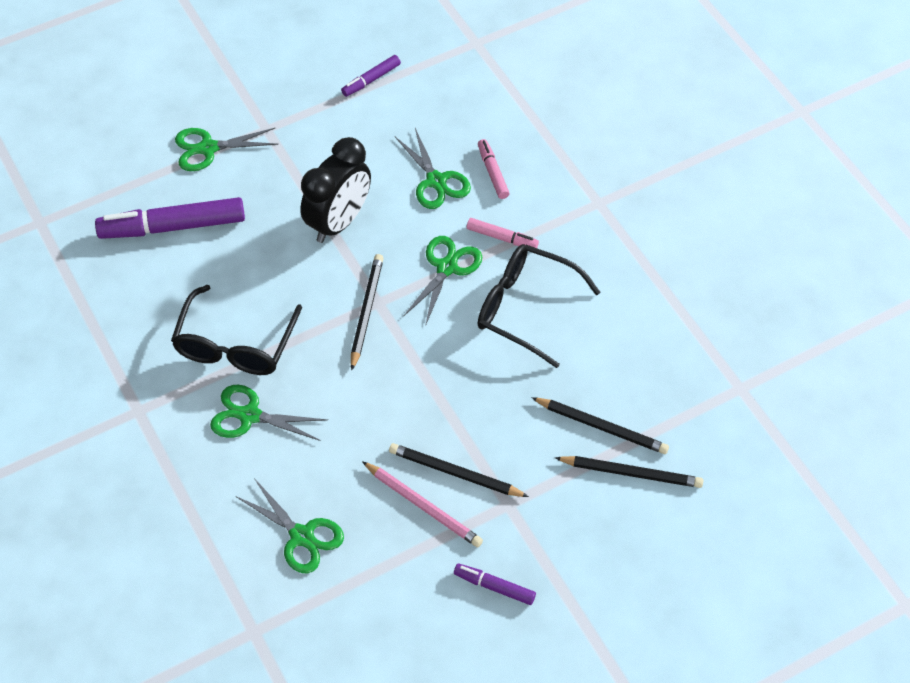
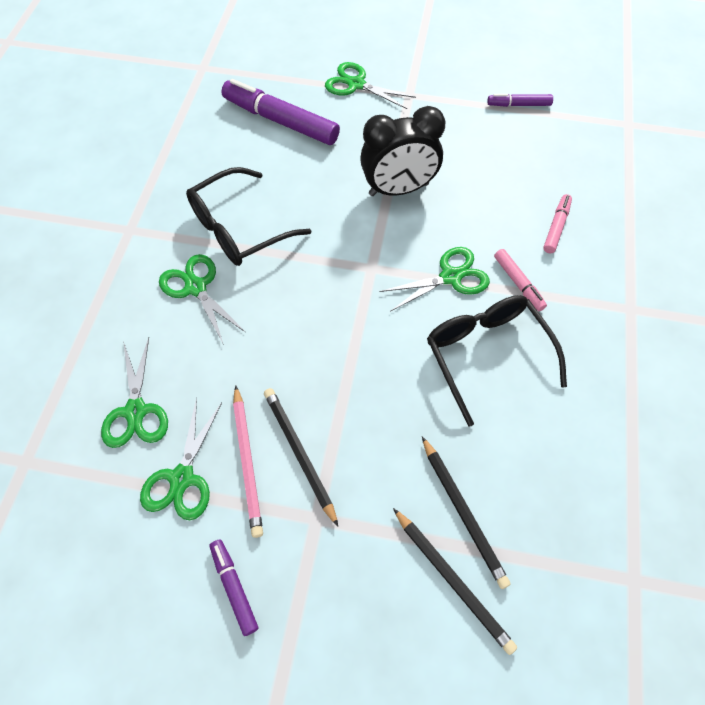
camera: 40 degrees right, 5 degrees up
(366, 312) = (355, 269): black pencil -> none
(436, 181) = (503, 205): green scissors -> green scissors (182, 478)

